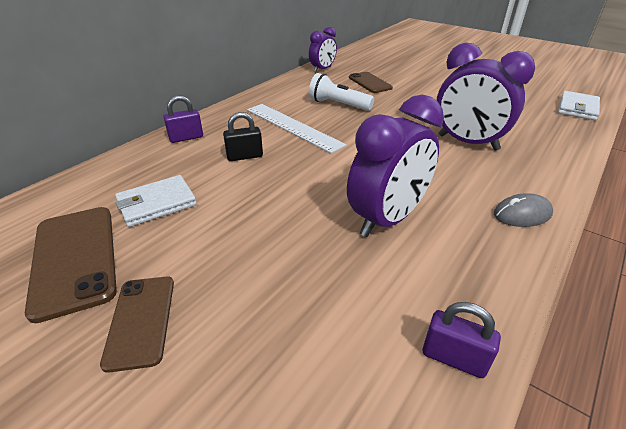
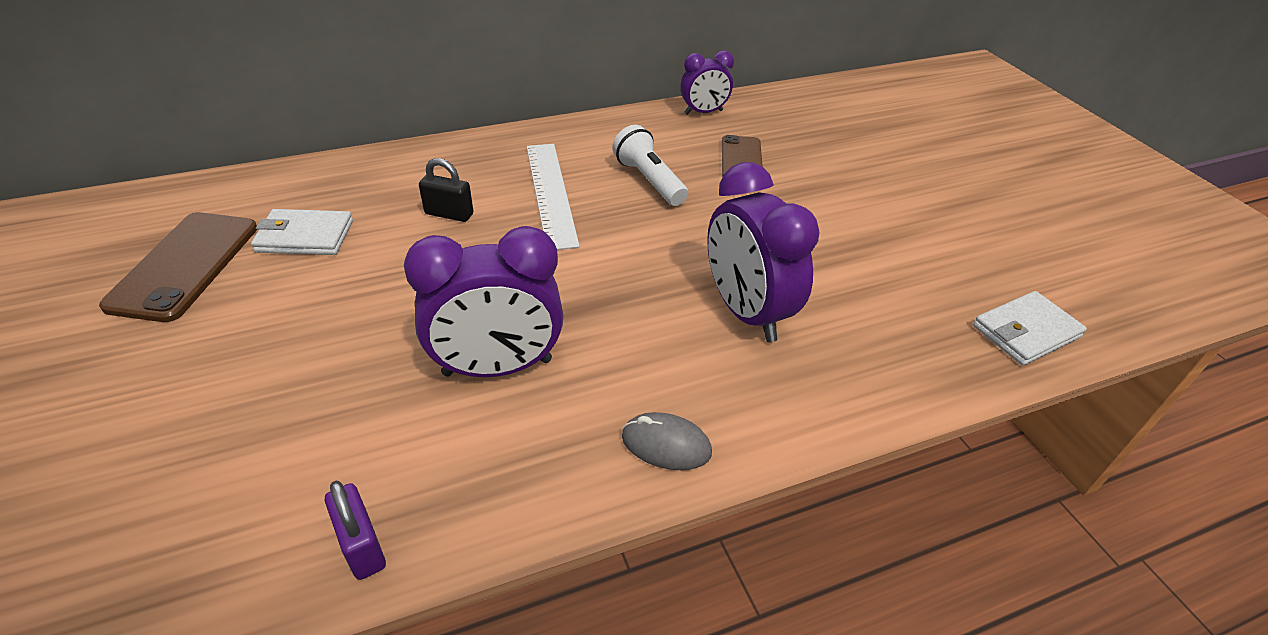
camera: 30 degrees right, 5 degrees up
(141, 320) = (171, 353): brown phone -> none
(186, 138) = (418, 163): purple padlock -> none

